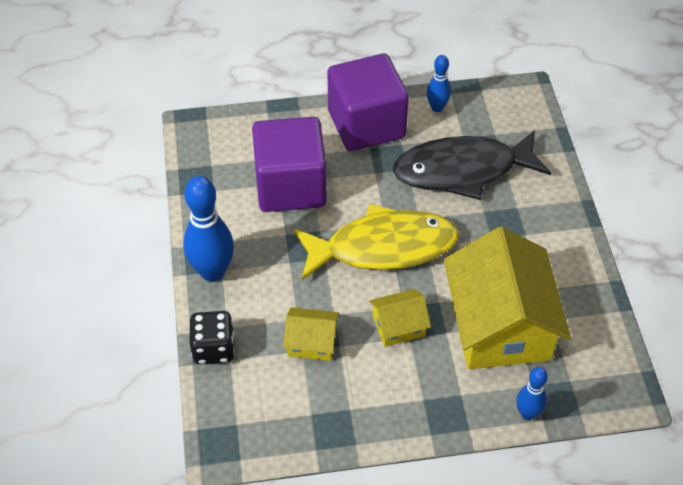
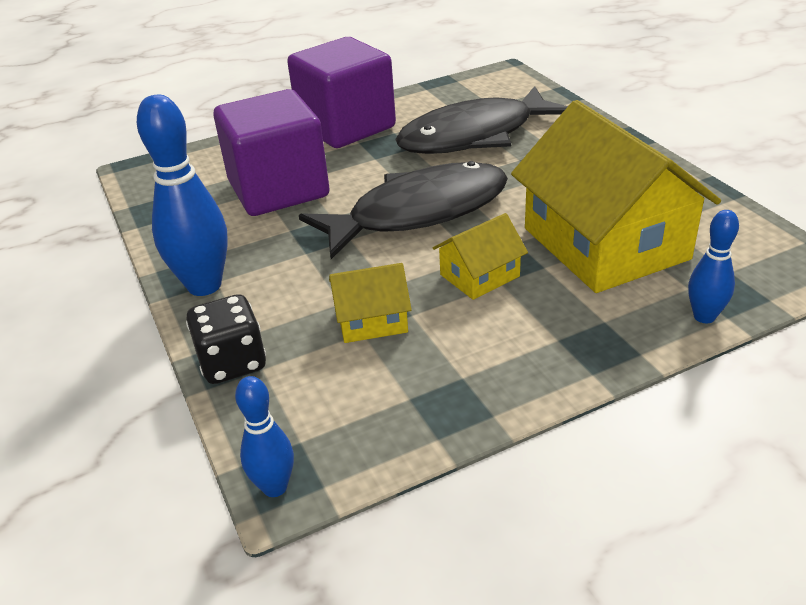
camera: 15 degrees left, 15 degrees down
(383, 247) = (419, 213): yellow fish -> black fish
(437, 107) = (418, 100): blue bowling pin -> blue bowling pin (275, 487)

